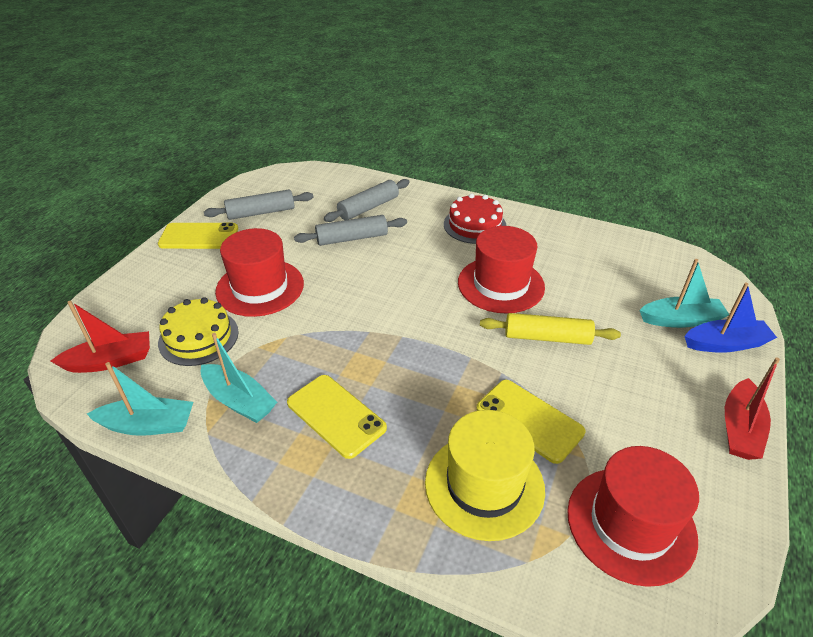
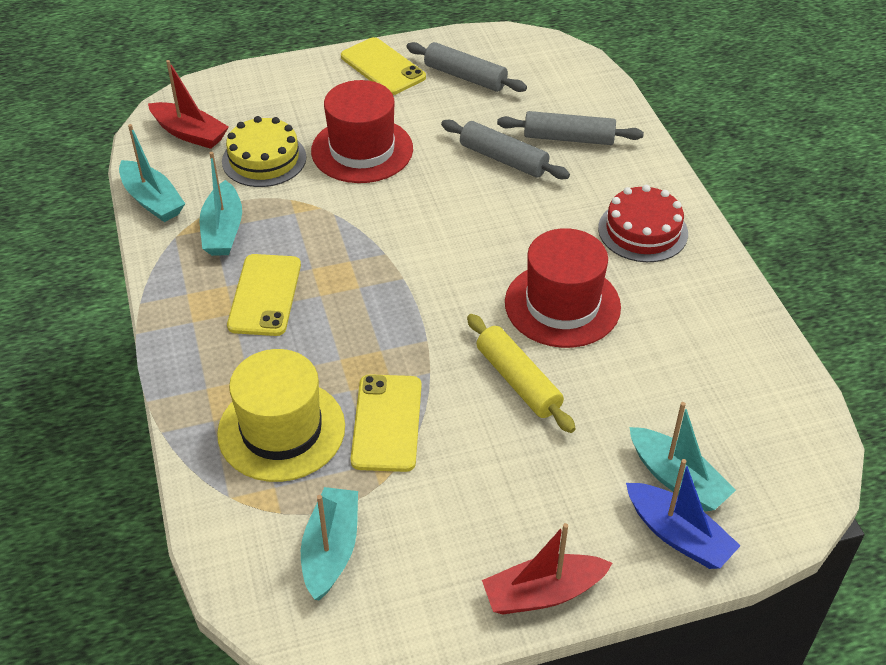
camera: 50 degrees right, 5 degrees up
(631, 524) = (331, 550): red hat -> turquoise boat

